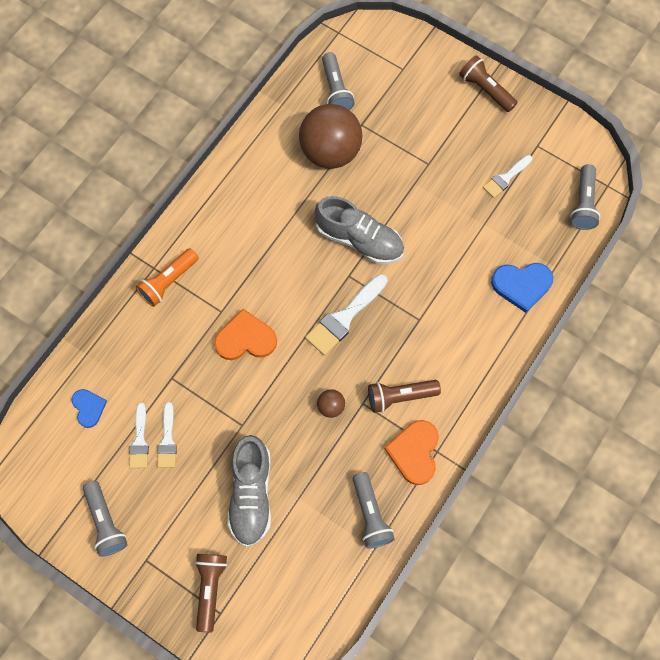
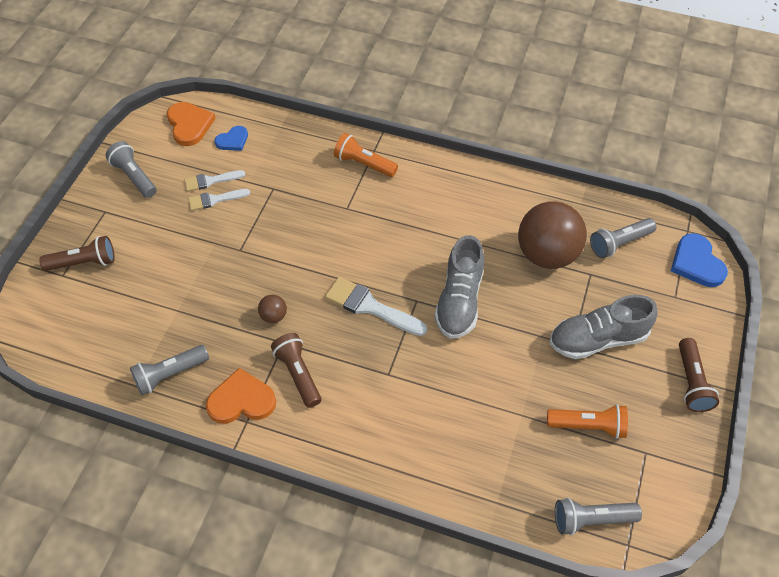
camera: 75 degrees right, 15 degrees down
(105, 522) = (134, 177): grey flashlight -> grey flashlight turned 90 degrees clockwise
(245, 338) = (325, 232): orange heart -> orange heart (189, 125)
(251, 494) = (174, 272): grey shoe -> grey shoe (597, 339)
(485, 89) = (691, 382): brown flashlight -> brown flashlight turned 150 degrees clockwise
(505, 178) = (588, 426): white brush -> orange flashlight
(521, 285) = (461, 469): blue heart -> blue heart (696, 263)

